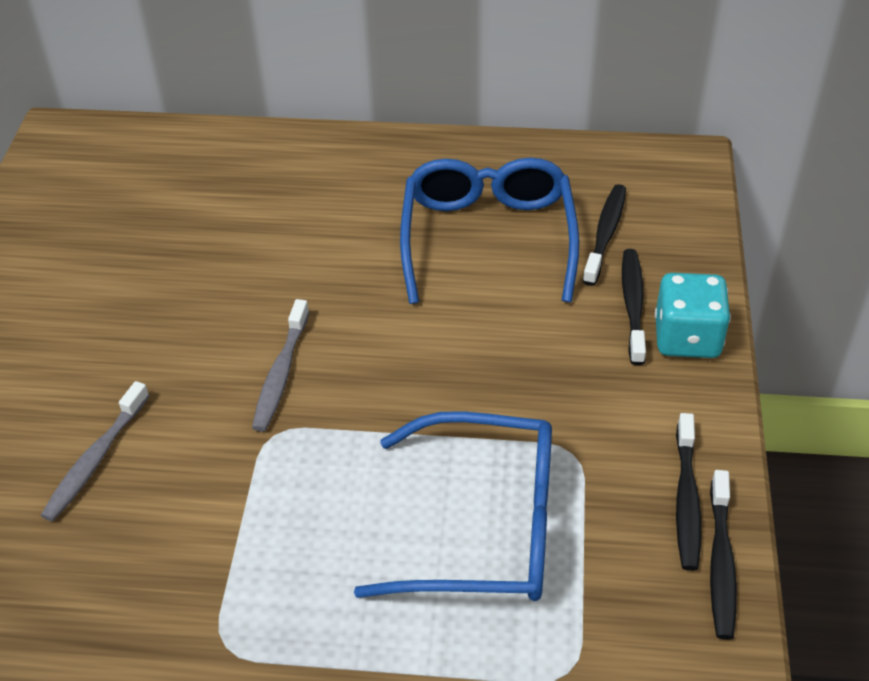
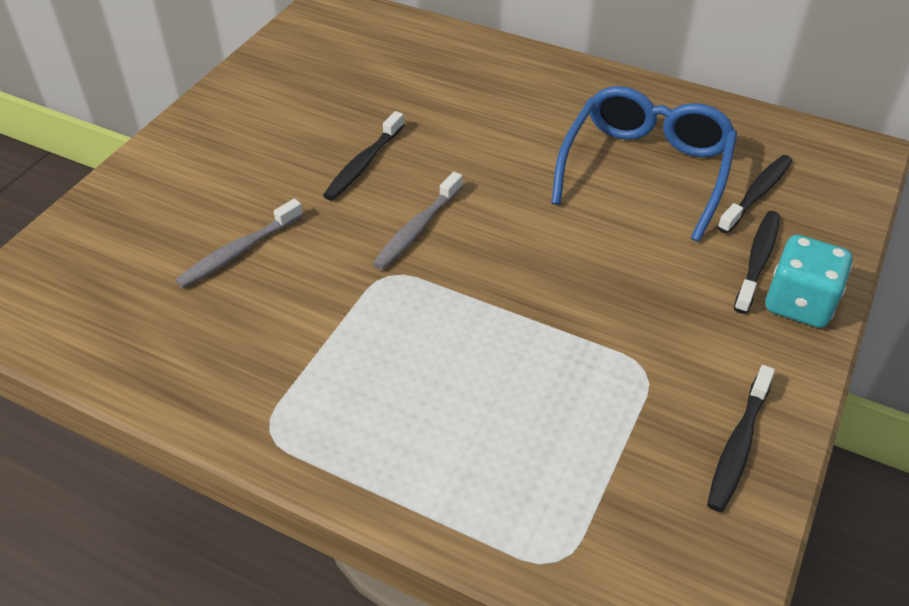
camera: 20 degrees right, 0 degrees up
(484, 526) = (535, 407): blue glasses -> none
(720, 562) = (749, 514): black toothbrush -> black toothbrush (363, 164)

